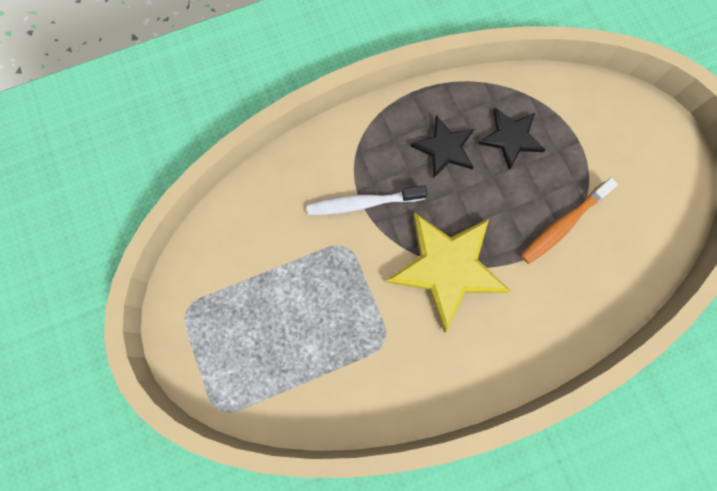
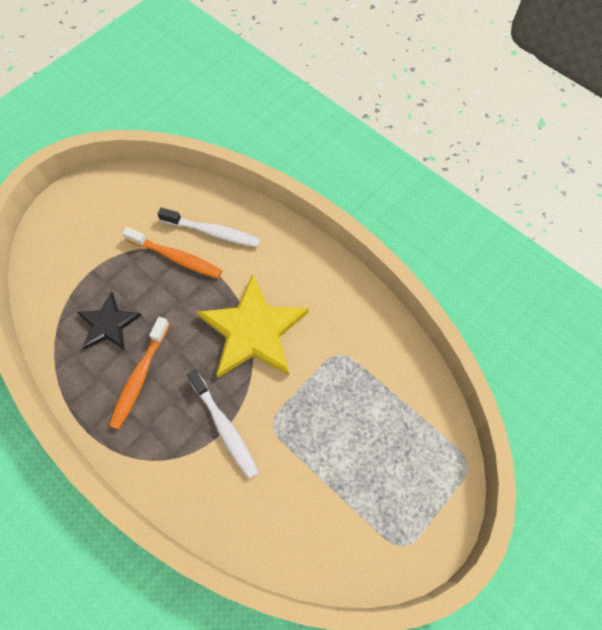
camera: 115 degrees left, 10 degrees down
(444, 148) = (140, 377): black star -> orange toothbrush
(581, 273) = (213, 232): none -> white toothbrush

